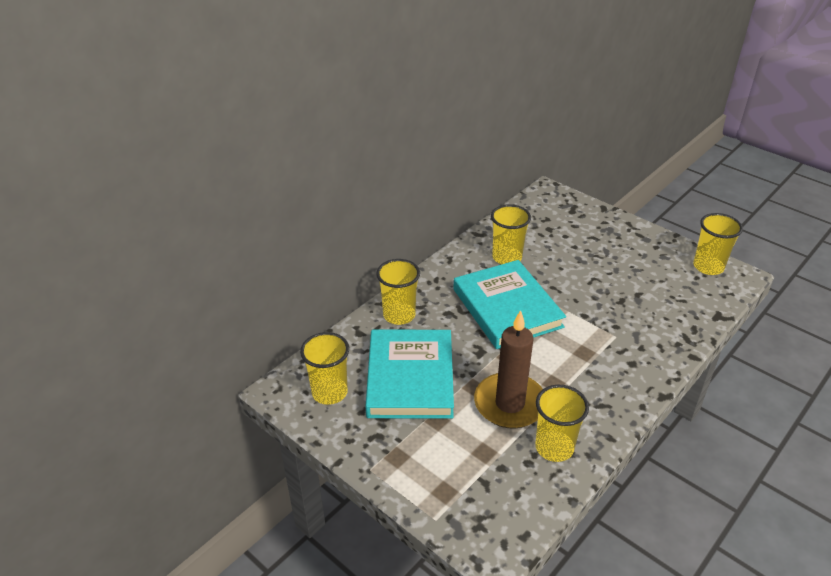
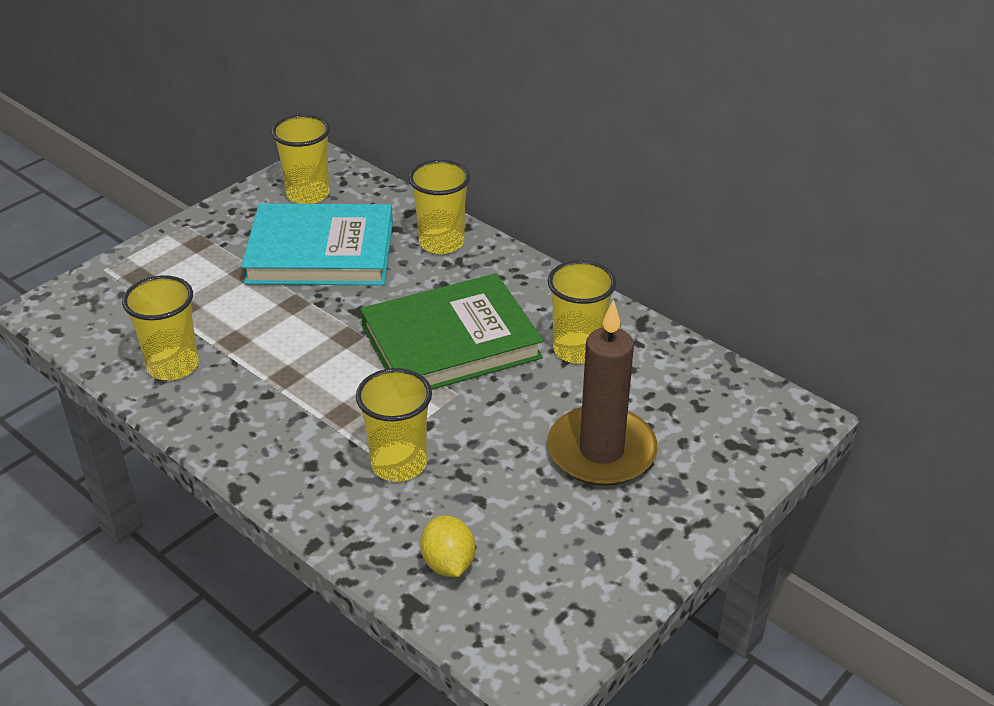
camera: 90 degrees right, 0 degrees up
(507, 308) = (450, 342): turquoise book -> green book
(509, 404) = (257, 332): brown candle -> brown candle (601, 451)
(687, 304) = (448, 563): none -> yellow lemon
(708, 267) = (562, 623): yellow cup -> yellow cup (399, 464)

